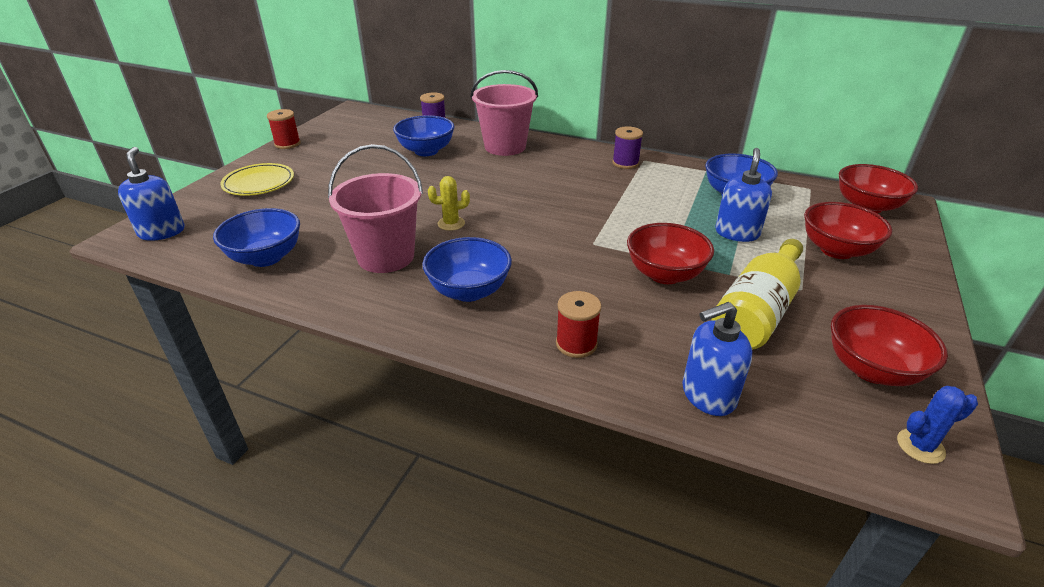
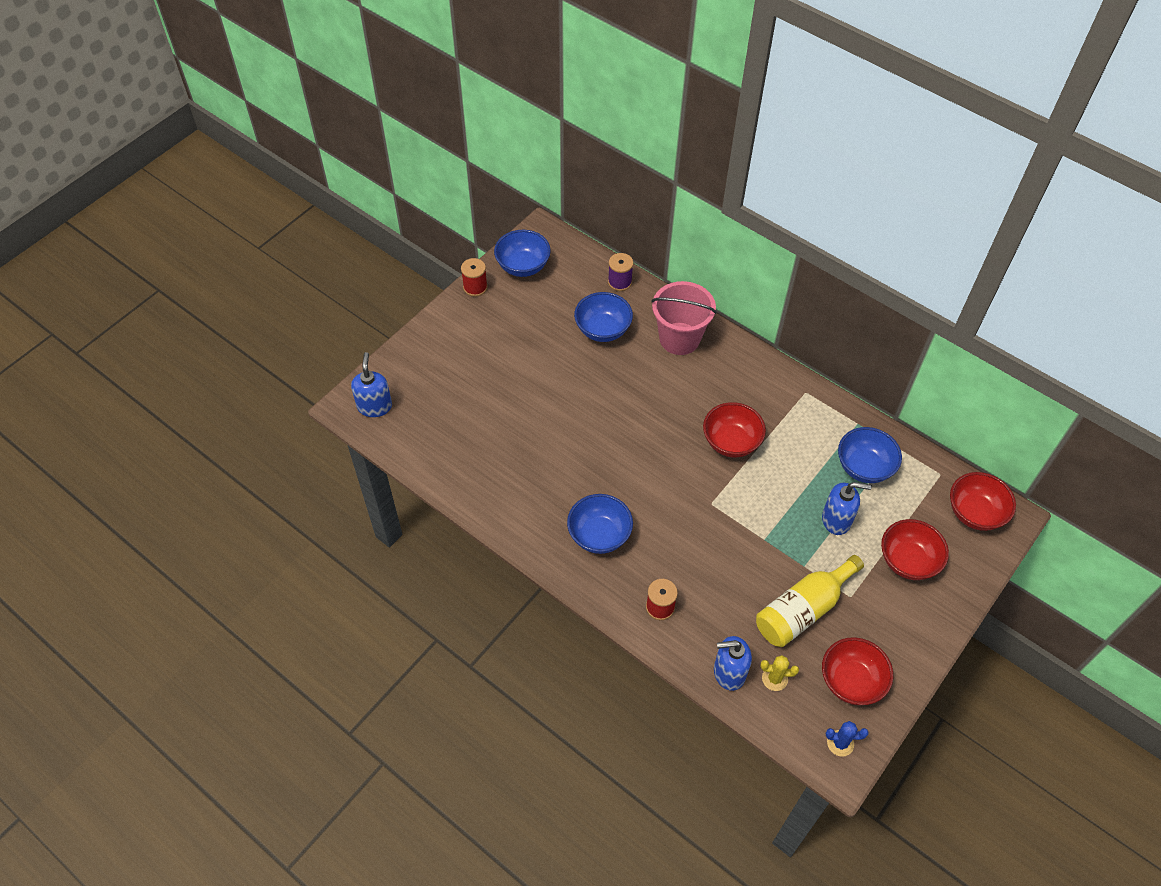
camera: 15 degrees right, 20 degrees up
(259, 183) = (449, 351): yellow plate -> none
(266, 257) = (454, 459): blue bowl -> blue bowl (523, 266)
(386, 256) = (544, 480): pink bucket -> none
(451, 223) = (603, 449): yellow cactus -> yellow cactus (774, 678)
(625, 163) = (785, 394): purple spool -> none
(664, 274) = (753, 554): red bowl -> red bowl (731, 442)
(737, 233) = (836, 520): blue soap dispenser -> blue soap dispenser turned 60 degrees clockwise

